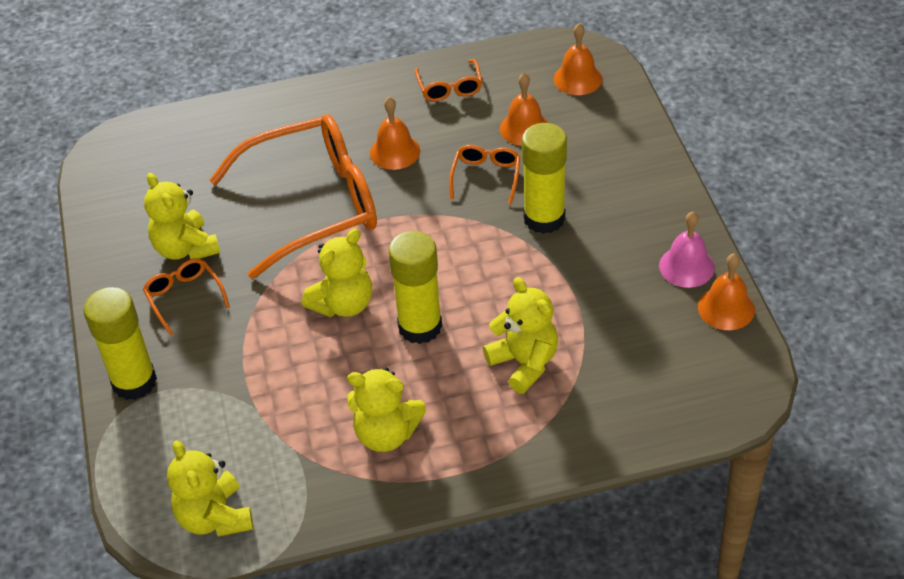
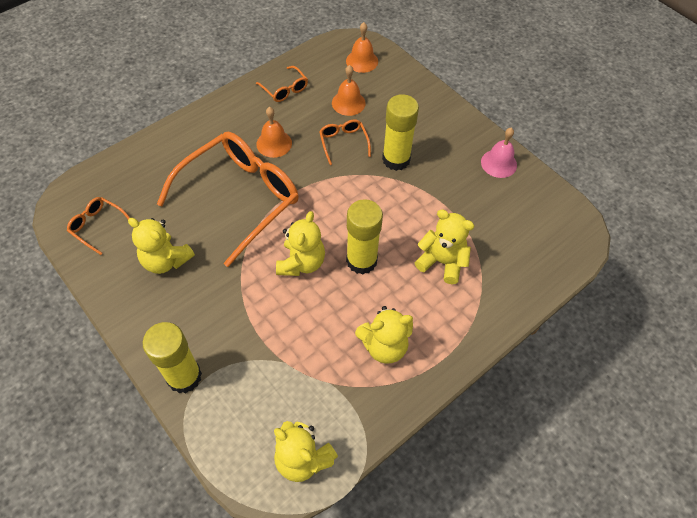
camera: 30 degrees left, 10 degrees up
(184, 297) = (185, 297): orange glasses -> orange glasses (97, 226)
(726, 308) = (537, 182): orange bell -> none

